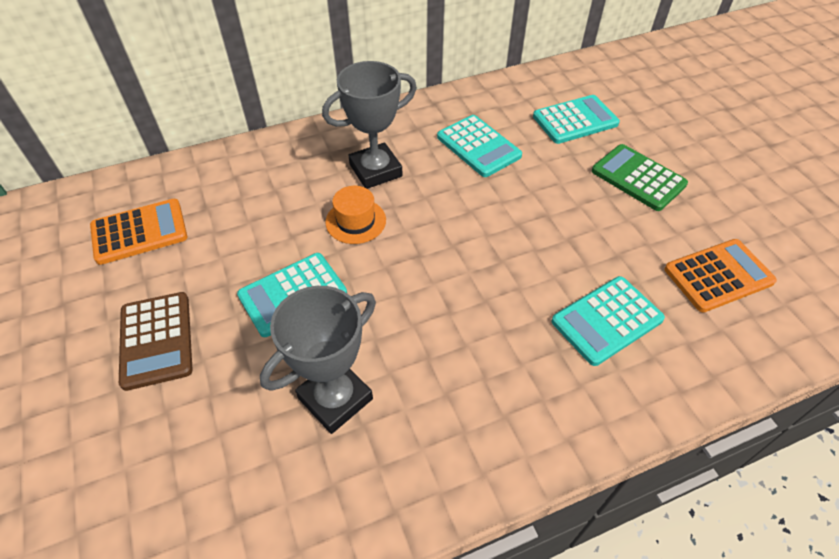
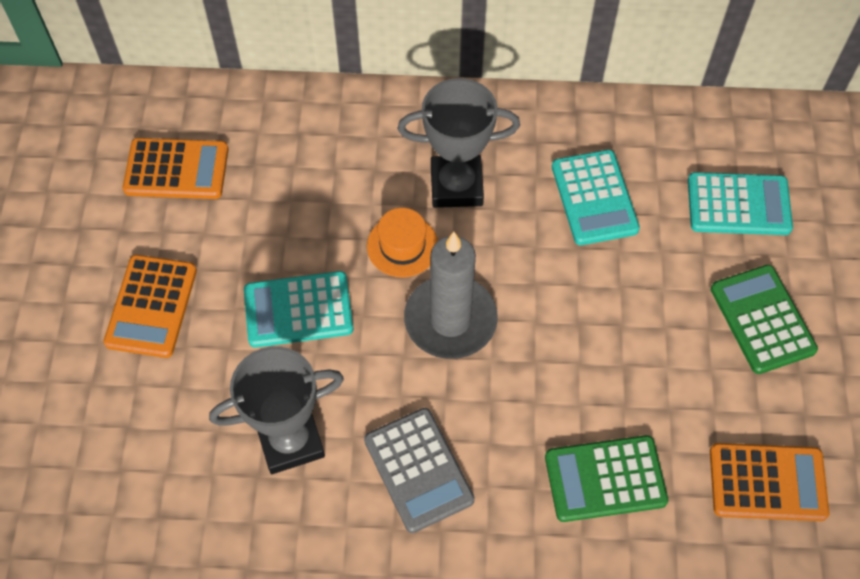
camera: 25 degrees right, 10 degrees up
(156, 340) = (151, 306): brown calculator -> orange calculator
(421, 257) = (450, 320): none -> grey candle
(459, 375) = (418, 470): none -> grey calculator
(607, 320) = (605, 479): turquoise calculator -> green calculator

